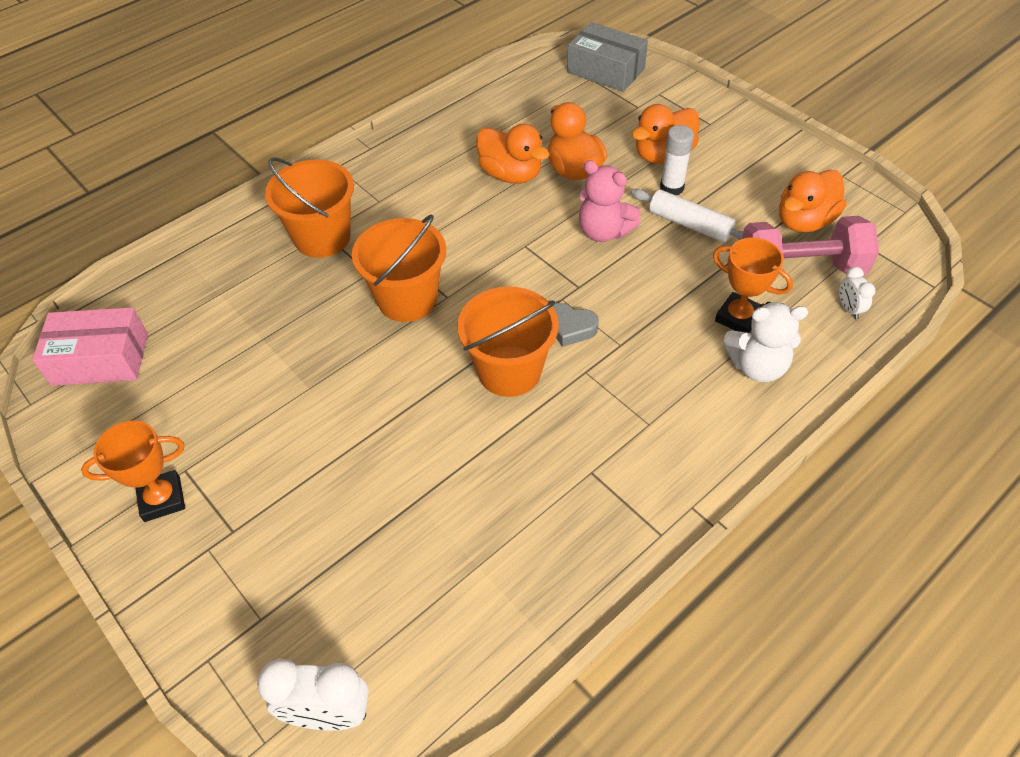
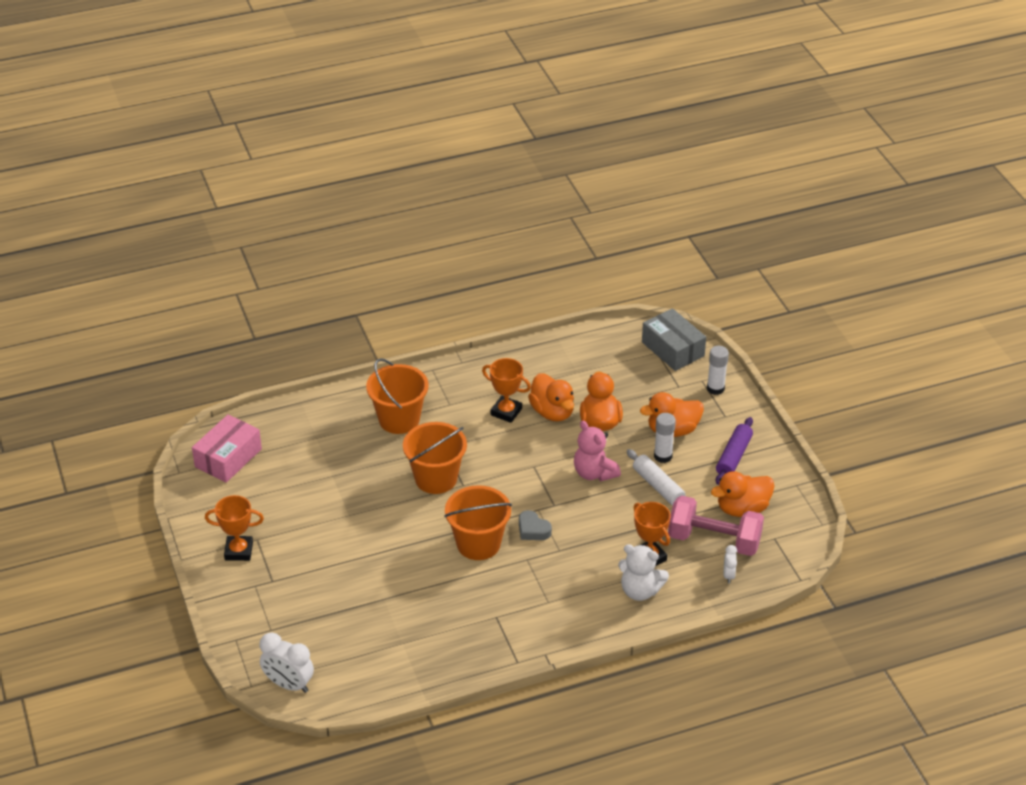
camera: 20 degrees right, 10 degrees down
(100, 359) = (228, 458): pink box -> pink box turned 75 degrees counterclockwise
(454, 190) = (506, 412): none -> orange trophy
(679, 98) = (715, 388): none -> white glue stick
(751, 164) = (734, 456): none -> purple rolling pin

